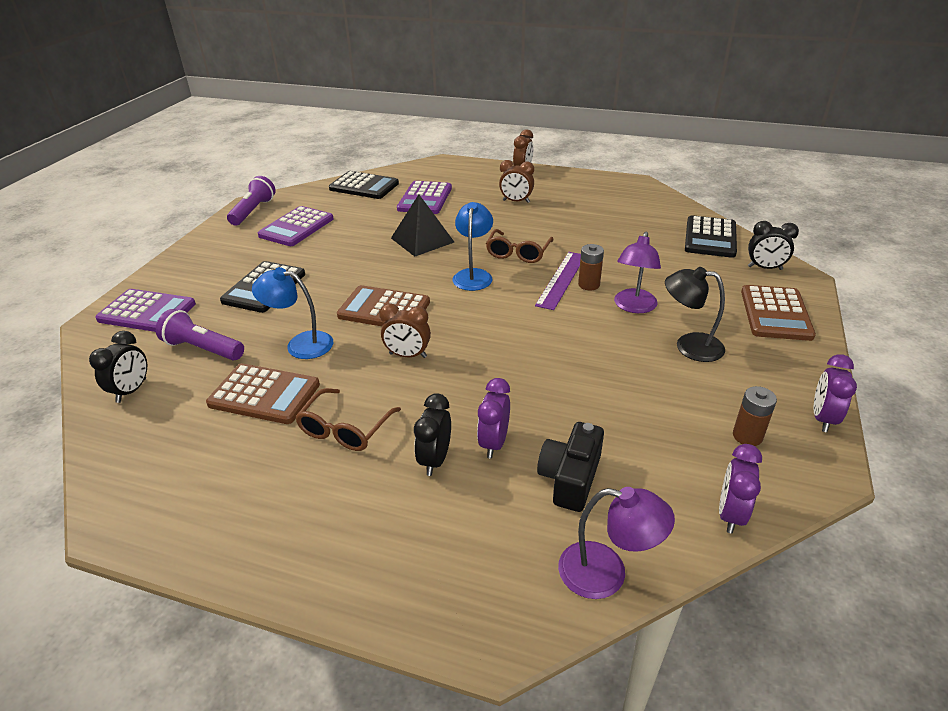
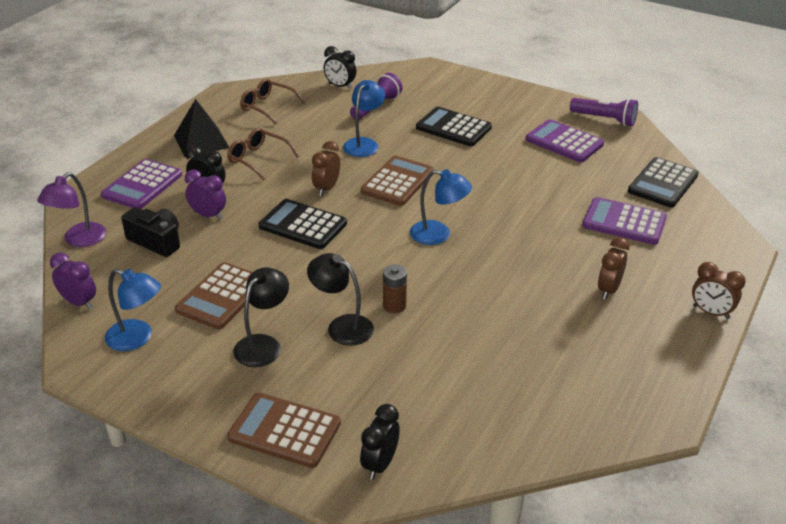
camera: 100 degrees right, 0 degrees up
(147, 312) = (435, 83): purple calculator -> purple calculator (142, 185)
(264, 394) = (311, 130): brown calculator -> brown calculator (222, 296)
(422, 240) = (520, 212): black pyramid -> black pyramid (201, 141)
(518, 253) = (475, 270): brown glasses -> brown glasses (267, 107)
(561, 279) = (411, 289): purple ruler -> none
(633, 307) = (342, 326): purple lamp -> black lamp
(710, 238) = (472, 441): black calculator -> black calculator (303, 225)
(747, 436) = (137, 338): brown battery -> blue lamp
(823, 418) = (126, 392): purple clock -> none

